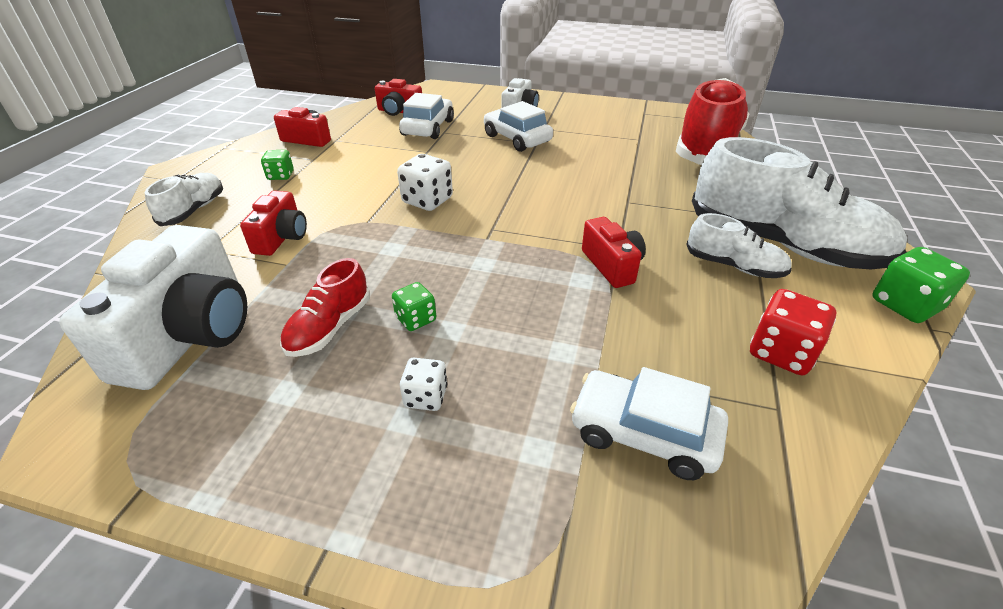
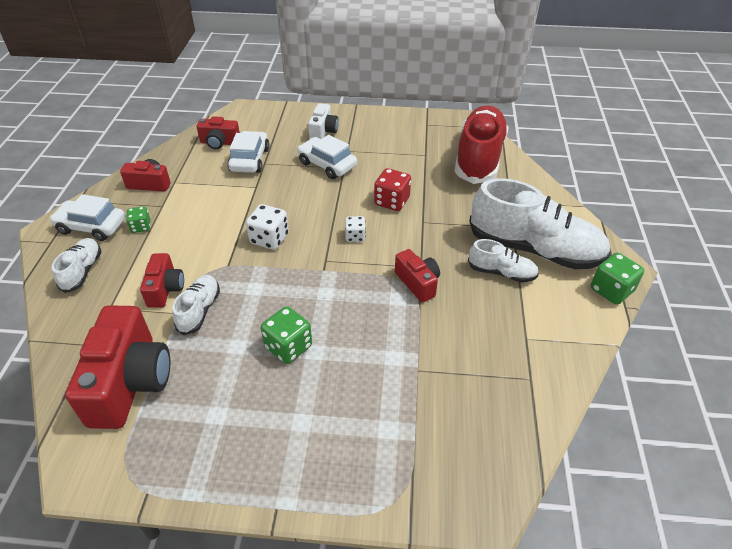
camera: 10 degrees left, 5 degrees up
(190, 335) = (130, 382): white camera -> red camera
(314, 264) = (199, 310): none -> white shoe
(329, 327) = (229, 362): red shoe -> none
(416, 319) = (288, 347): green dice -> green dice, size x1.61
(426, 397) = (310, 404): white dice -> white dice (355, 236)
(644, 433) = (451, 408): white car -> white car (92, 226)
(781, 352) = (532, 338): red dice -> red dice (392, 201)

